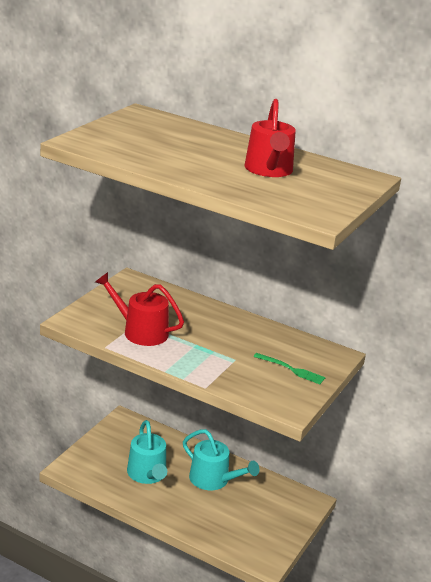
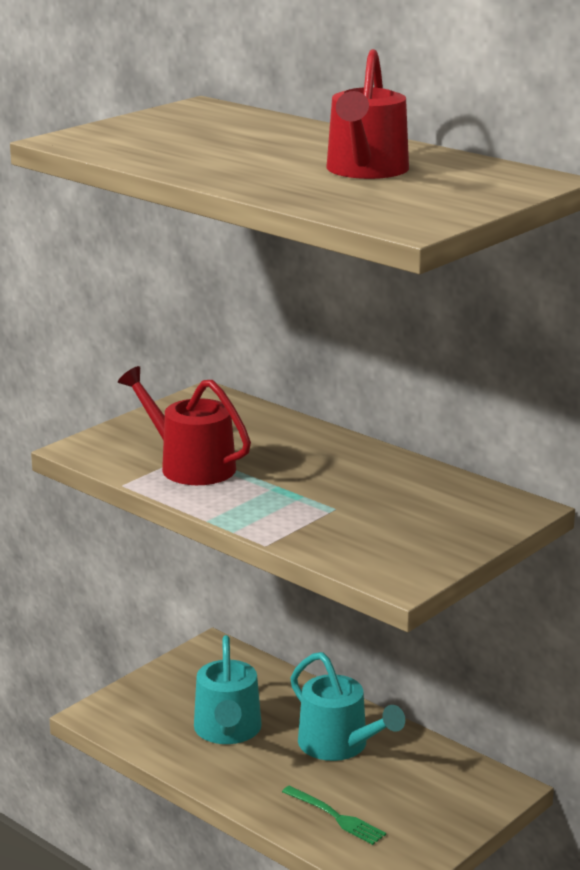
camera: 15 degrees right, 5 degrees down
(291, 369) = (428, 525): green fork -> green fork (336, 817)

